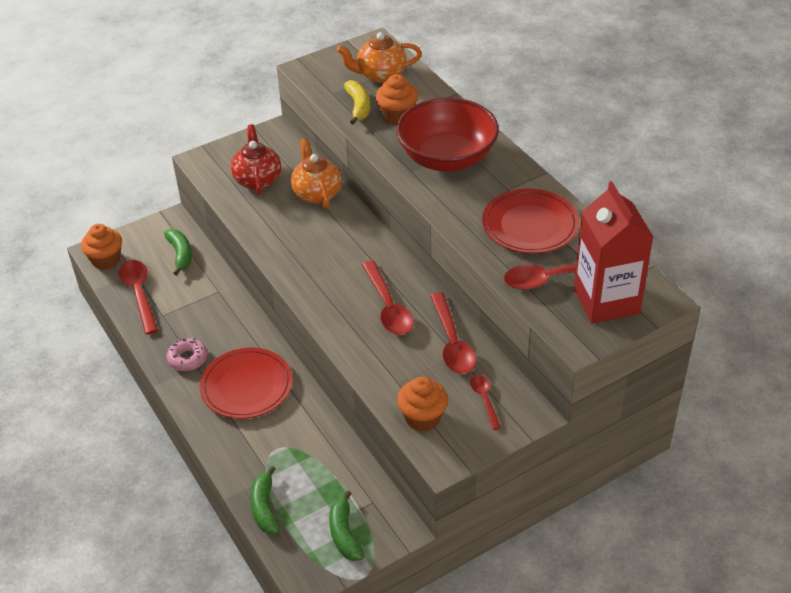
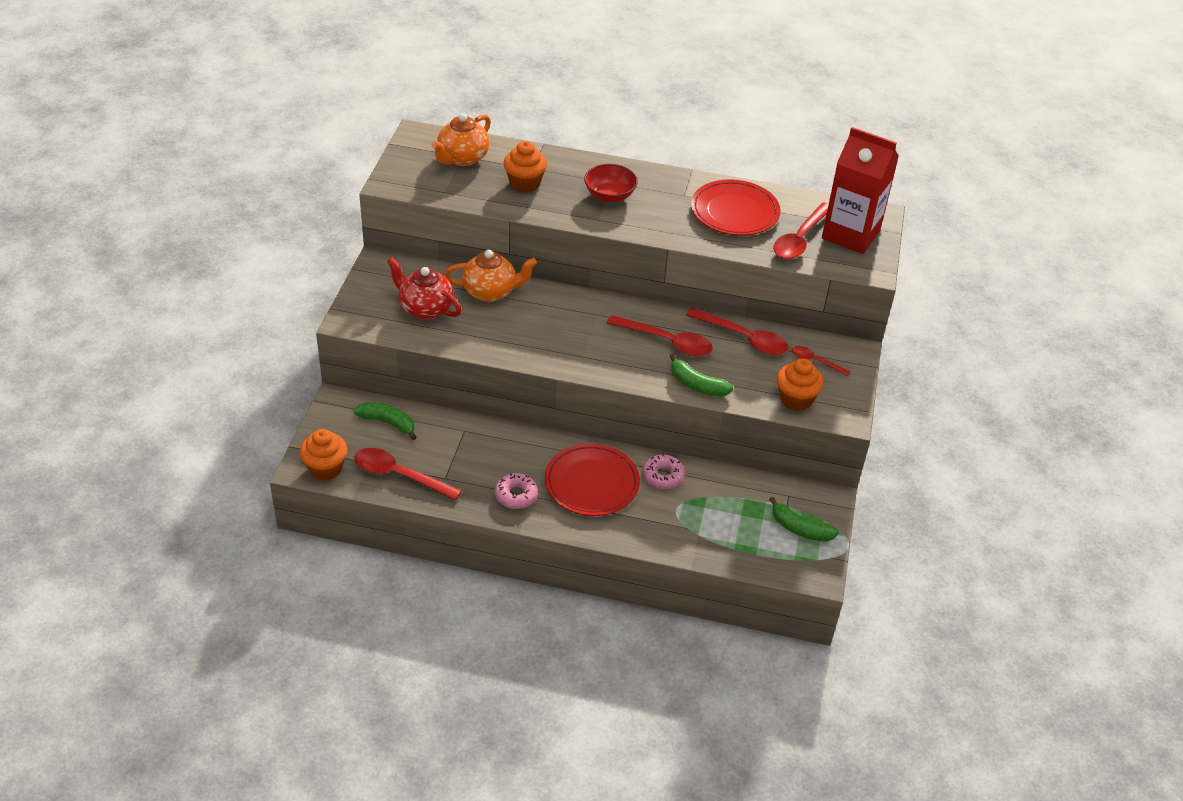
camera: 50 degrees left, 0 degrees up
(265, 508) = (726, 553): green banana -> green banana (696, 385)
(301, 417) = (663, 476): none -> pink donut
(317, 193) = (490, 292): orange teapot -> orange teapot turned 150 degrees clockwise
(358, 107) = (484, 192): yellow banana -> none
(447, 158) = (609, 195): red bowl -> red bowl, size x0.53

